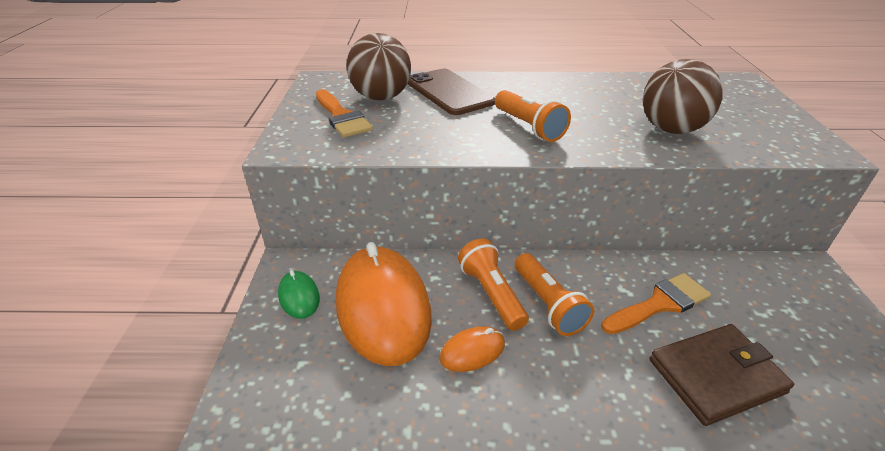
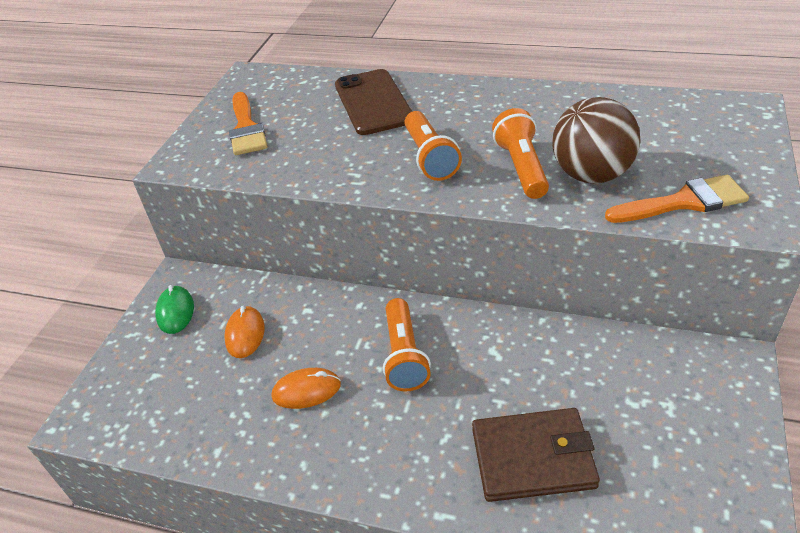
camera: 20 degrees right, 5 degrees up
(381, 97) = (298, 104): brown ball -> none
(383, 307) = (245, 334): orange mouse -> orange mouse, size x0.43
(491, 294) = (354, 336): orange flashlight -> orange flashlight (521, 167)
(660, 304) = (523, 373): orange brush -> orange brush (684, 202)

